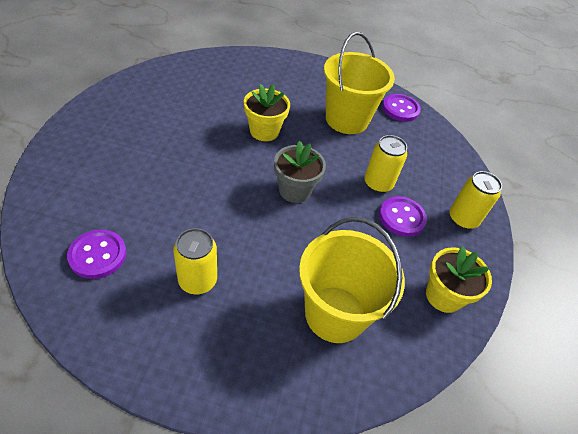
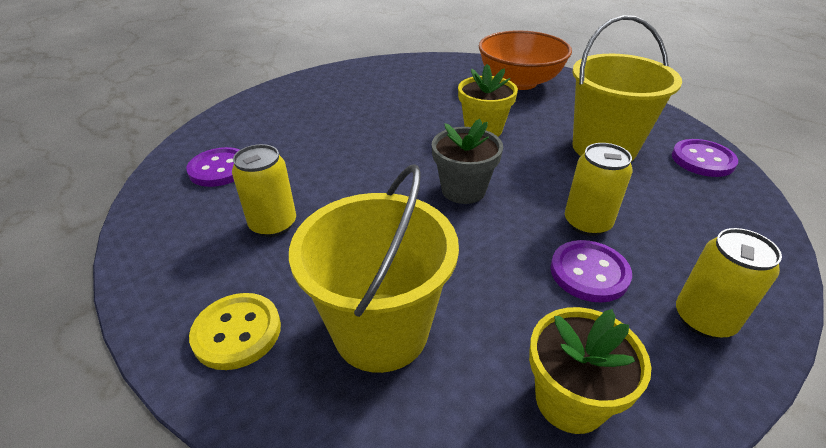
camera: 45 degrees right, 10 degrees down
(251, 73) = (519, 82): none -> orange bowl
(258, 367) = (237, 332): none -> yellow button

